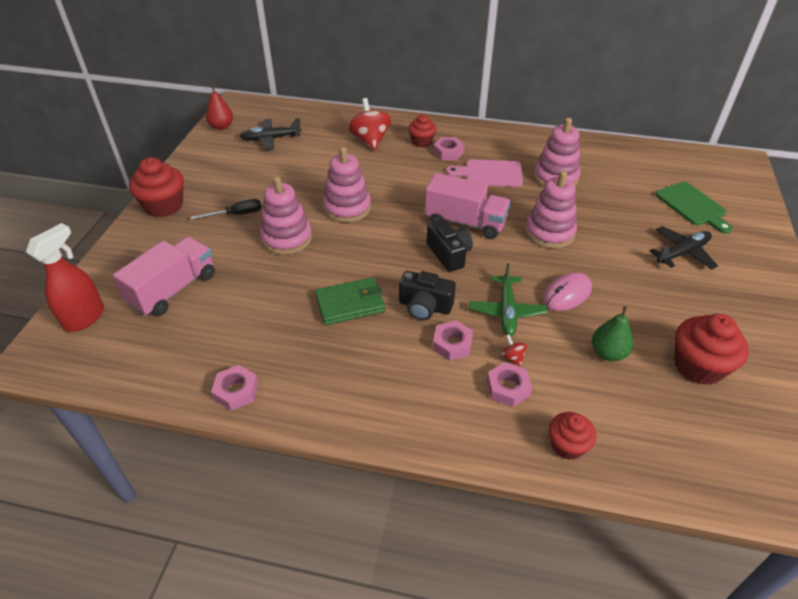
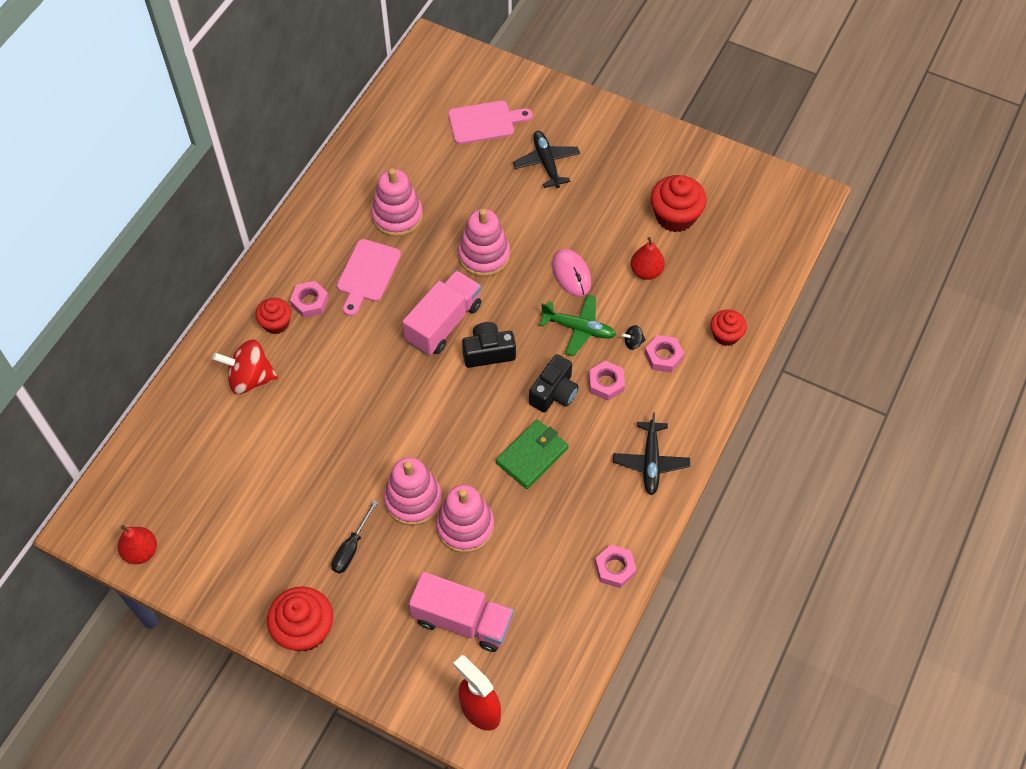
camera: 75 degrees left, 15 degrees up
(173, 289) = (462, 620): pink truck -> pink truck turned 150 degrees clockwise
(236, 214) = (351, 548): black screwdriver -> black screwdriver turned 150 degrees counterclockwise
(270, 139) = (199, 493): black plane -> black plane (650, 462)
(347, 208) = (379, 430): pink stacking toy -> pink stacking toy (465, 526)
(350, 304) = (532, 455): green wallet -> green wallet turned 45 degrees clockwise
(512, 358) = (633, 342): red spinning top -> black spinning top
(608, 353) = (646, 271): green pear -> red pear
(692, 206) = (485, 122): green cutting board -> pink cutting board

